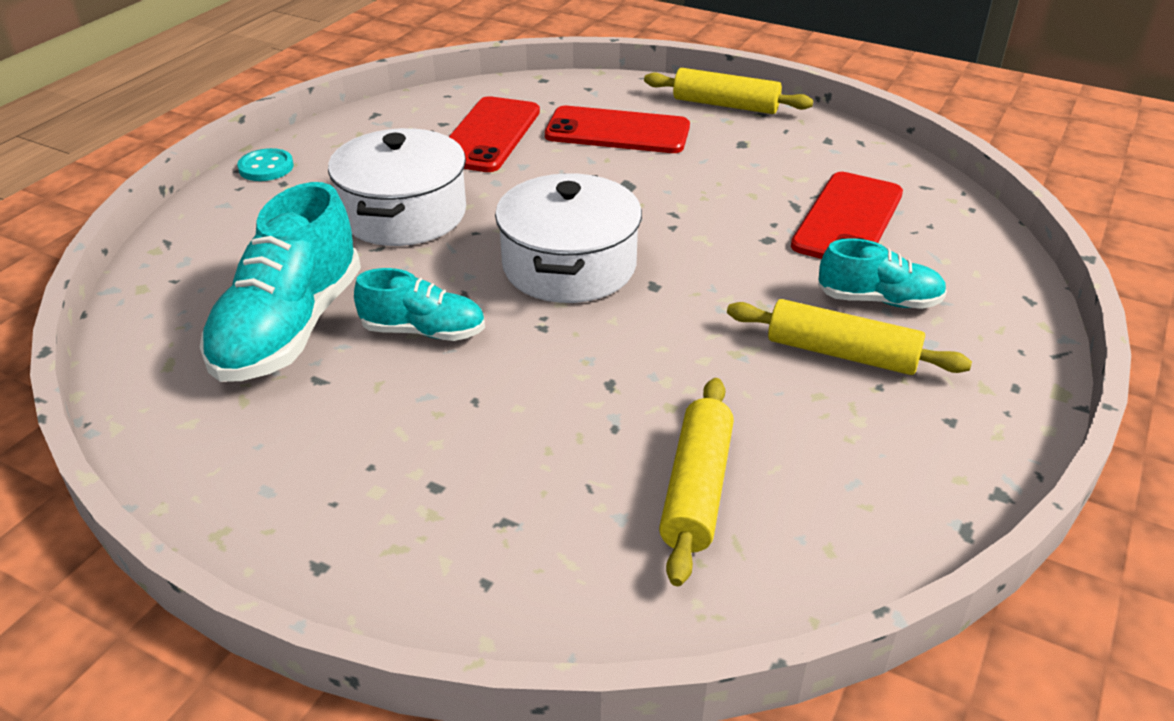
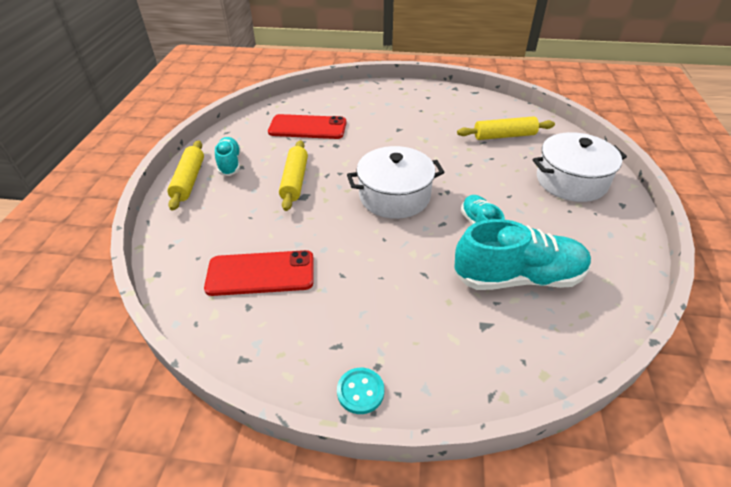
camera: 110 degrees left, 5 degrees up
(404, 214) = (382, 277): white pot -> white pot (571, 181)
(617, 131) = (238, 215): red phone -> none
(841, 353) = (408, 119): yellow rolling pin -> yellow rolling pin (295, 181)
(878, 300) = (367, 115): turquoise shoe -> turquoise shoe (230, 164)

